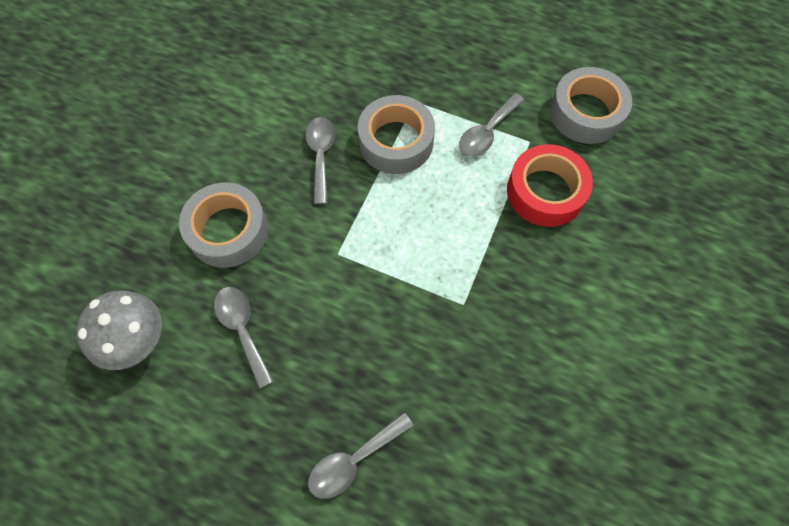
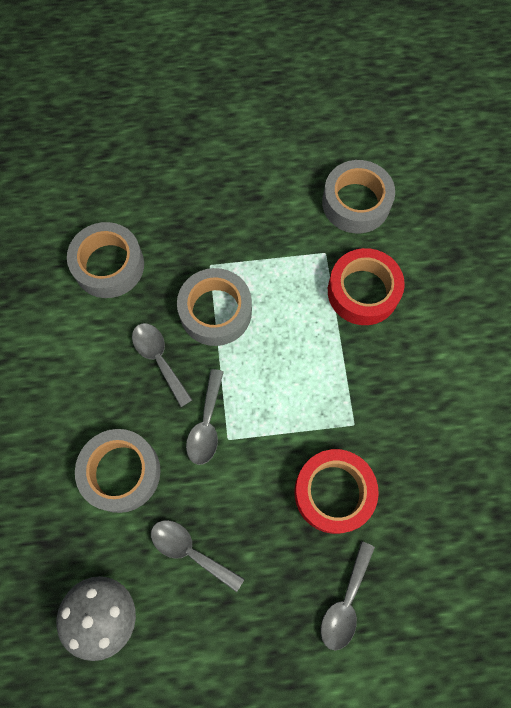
camera: 30 degrees left, 5 degrees up
(328, 61) = (109, 265): none -> grey tape
(405, 353) = (333, 492): none -> red tape
(487, 132) = (286, 263): grey spoon -> grey spoon (206, 424)

